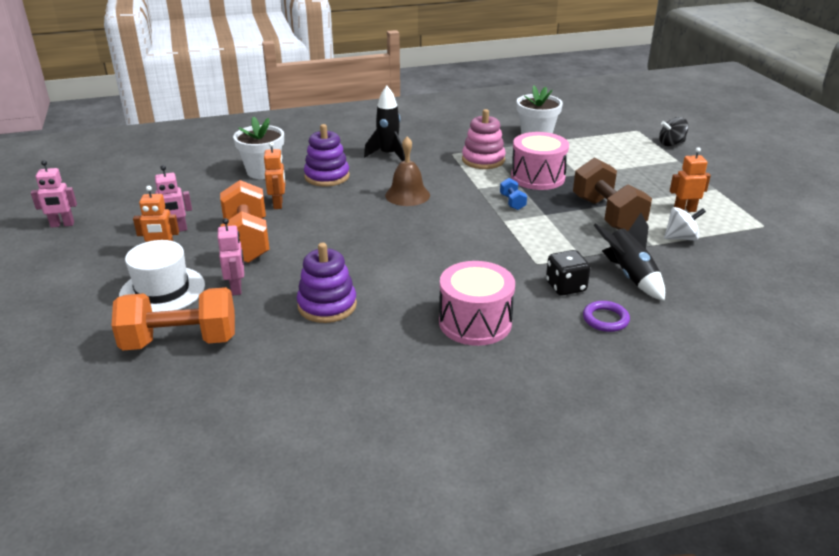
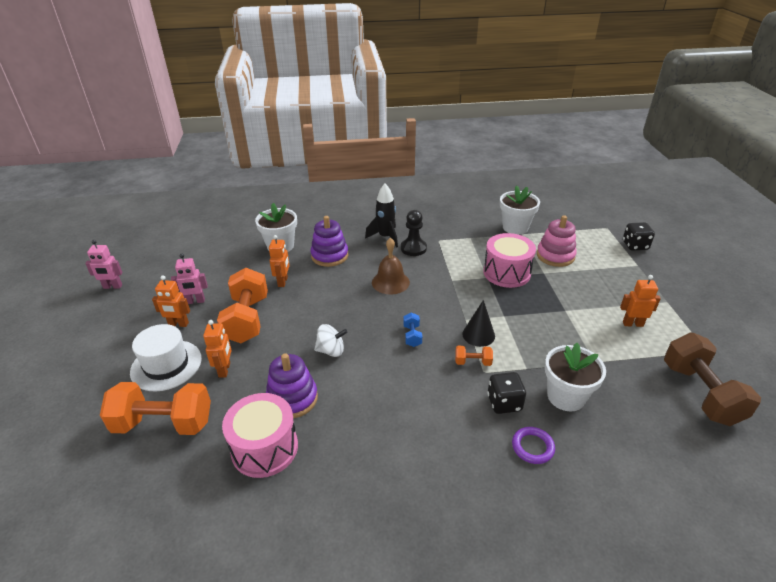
camera: 10 degrees right, 5 degrees up
(236, 288) = (225, 370): pink robot -> orange robot
(424, 163) = (413, 248): none -> black pawn
(475, 322) = (413, 435): pink drum -> pink drum (265, 448)
(483, 160) = (463, 249): pink stacking toy -> pink stacking toy (555, 256)
(512, 202) = (478, 299): blue dumbbell -> blue dumbbell (412, 336)
(521, 233) = (478, 335): none -> black cone
(522, 256) = (473, 362): none -> orange dumbbell
(607, 215) = (560, 322): brown dumbbell -> brown dumbbell (700, 393)
(629, 275) = (566, 396): black rocket -> white flower pot
(671, 144) = (635, 245): black spinning top -> black dice
(681, 238) = (623, 356): white spinning top -> white spinning top (331, 351)

